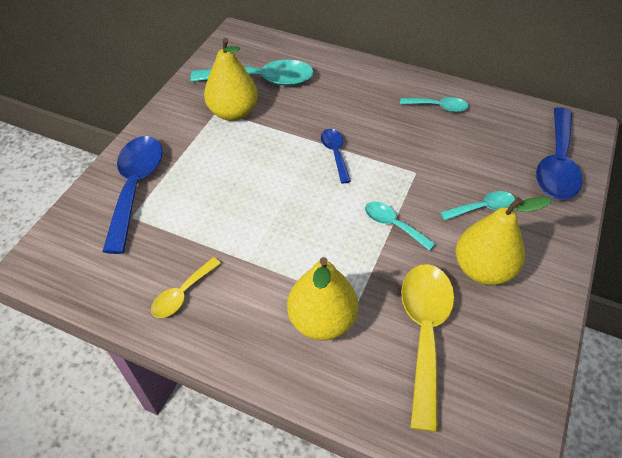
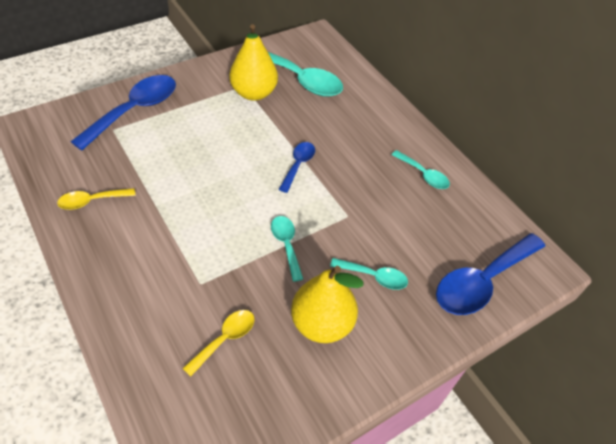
camera: 30 degrees right, 0 degrees up
(322, 320) = (162, 280): yellow pear -> none
(424, 332) = (225, 339): yellow spoon -> yellow spoon, size x0.53

